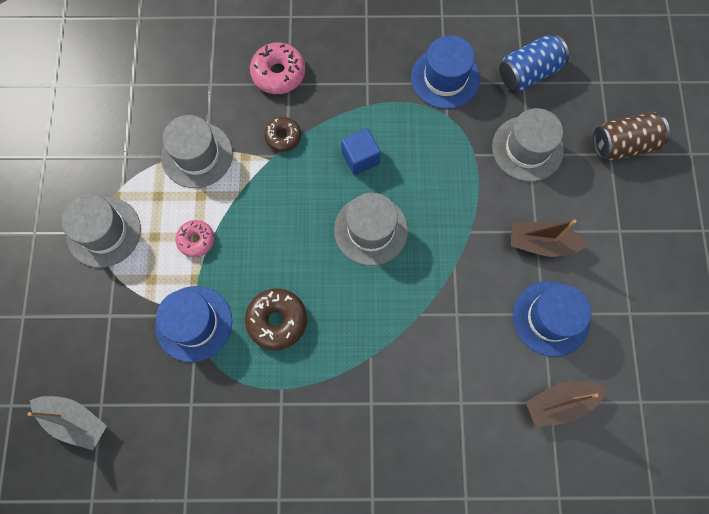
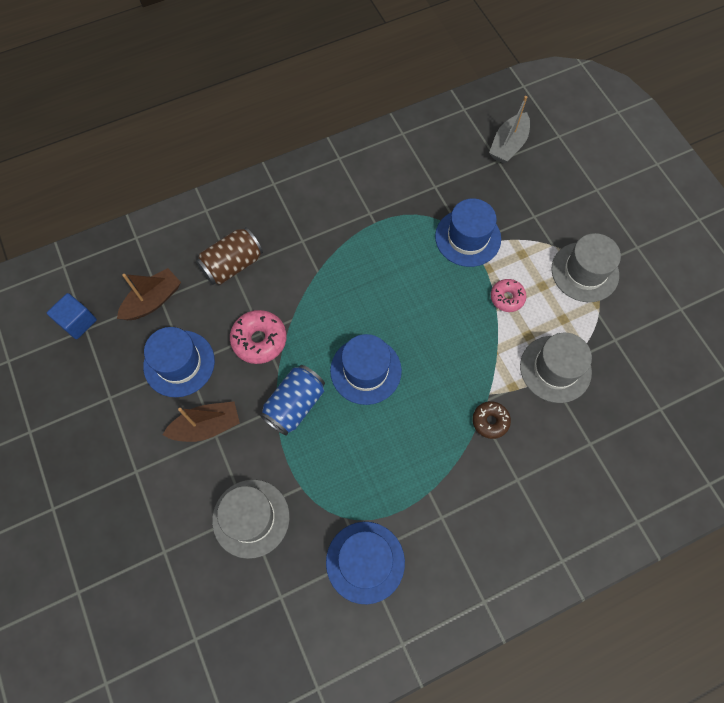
camera: 155 degrees right, 5 degrees down
(75, 421) = (508, 145): grey boat -> grey boat turned 60 degrees counterclockwise
(277, 320) = (405, 266): brown donut -> none
(278, 73) = (534, 486): pink donut -> pink donut (259, 340)
(360, 158) = (408, 433): blue cube -> blue cube (78, 322)
(370, 230) = (366, 370): grey hat -> blue hat
(528, 73) = (279, 612): blue can -> blue can (295, 405)
(623, 145) = (153, 568): brown can -> brown can (232, 265)

